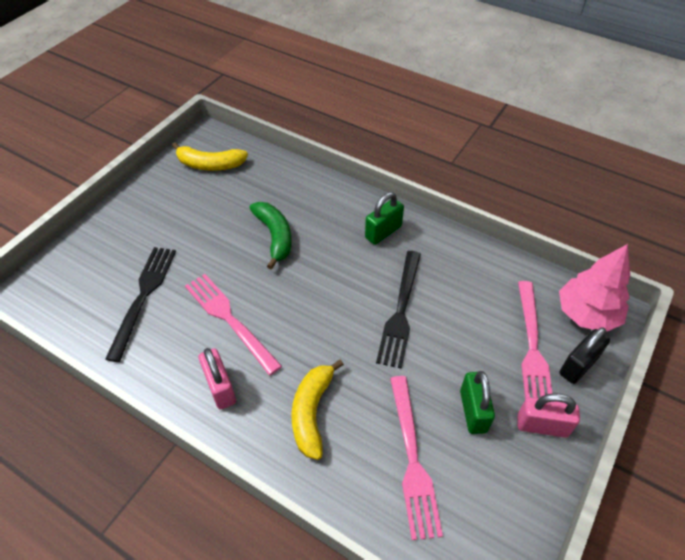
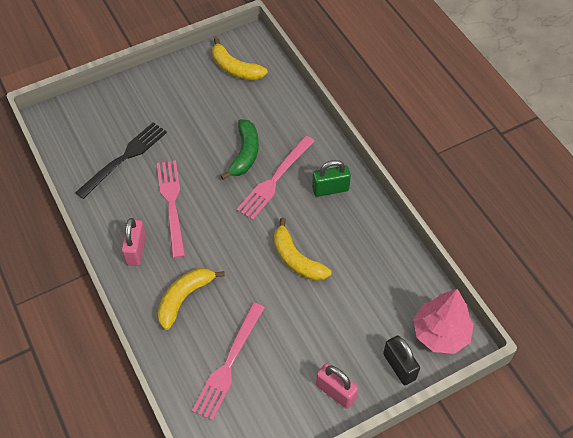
camera: 30 degrees right, 5 degrees up
(400, 312) = (296, 259): black fork -> yellow banana
(473, 411) = (294, 356): green padlock -> none
(532, 348) = (375, 336): pink fork -> pink fork (274, 180)
(578, 365) = (399, 366): black padlock -> black padlock turned 75 degrees clockwise

